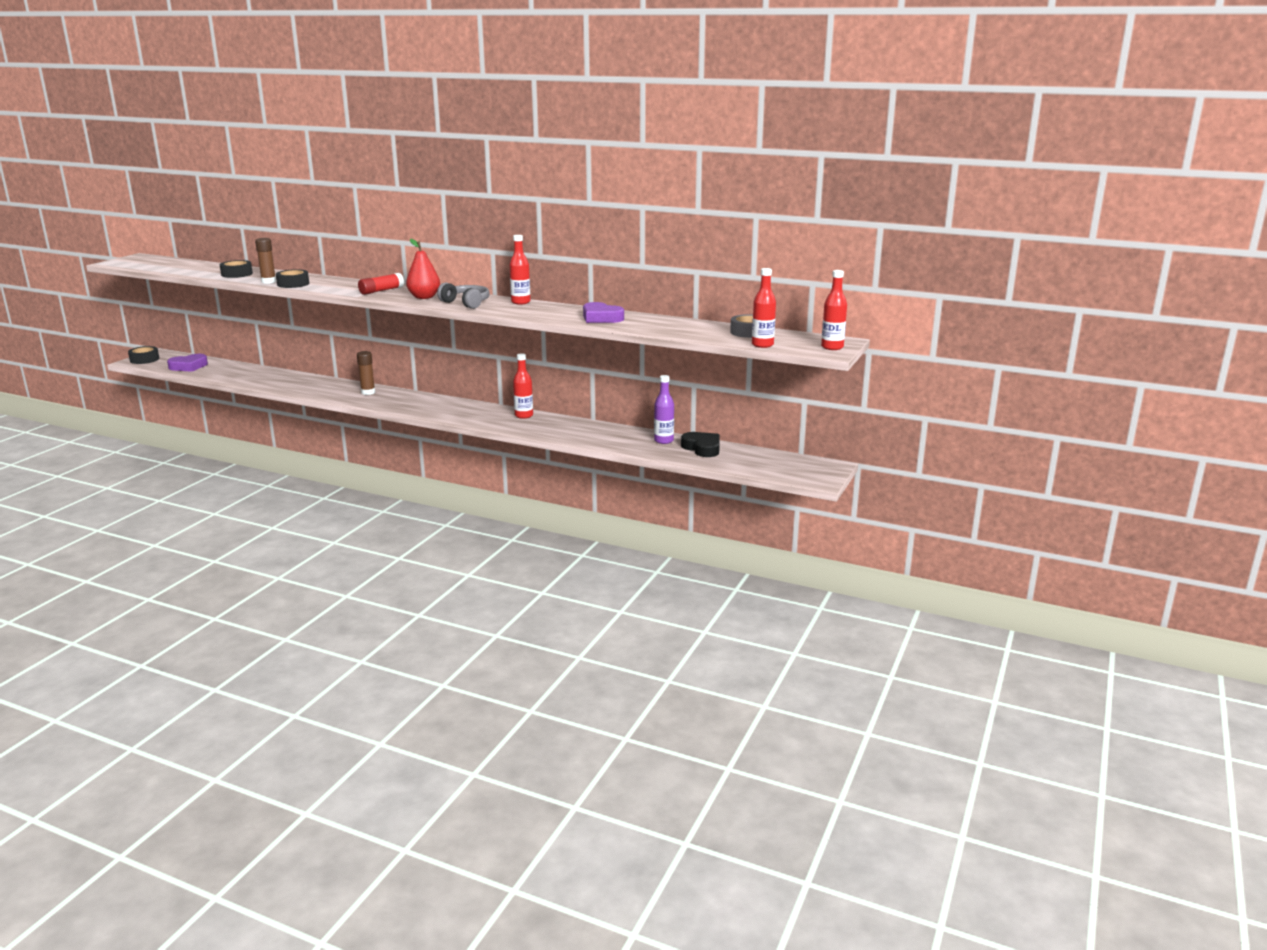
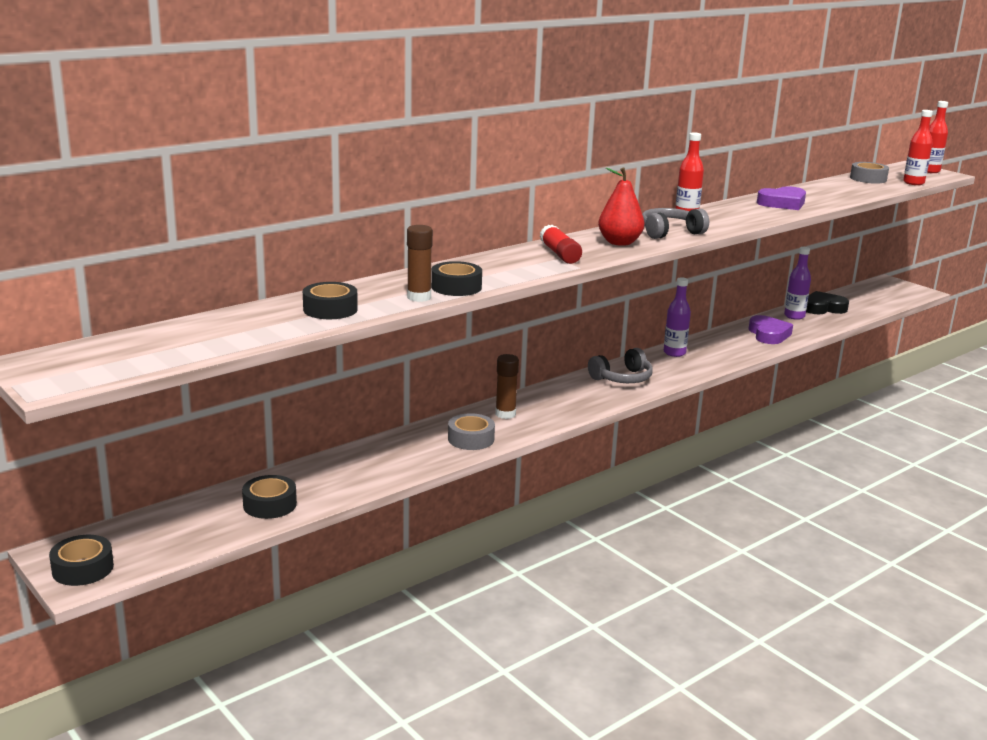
camera: 65 degrees left, 0 degrees up
(188, 366) = (197, 528): purple heart -> purple heart (768, 334)
(219, 372) = (270, 504): none -> black tape
(325, 391) = (471, 439): none -> grey tape
(457, 409) = (622, 378): none -> grey headphones
(524, 415) = (674, 353): red bottle -> purple bottle

